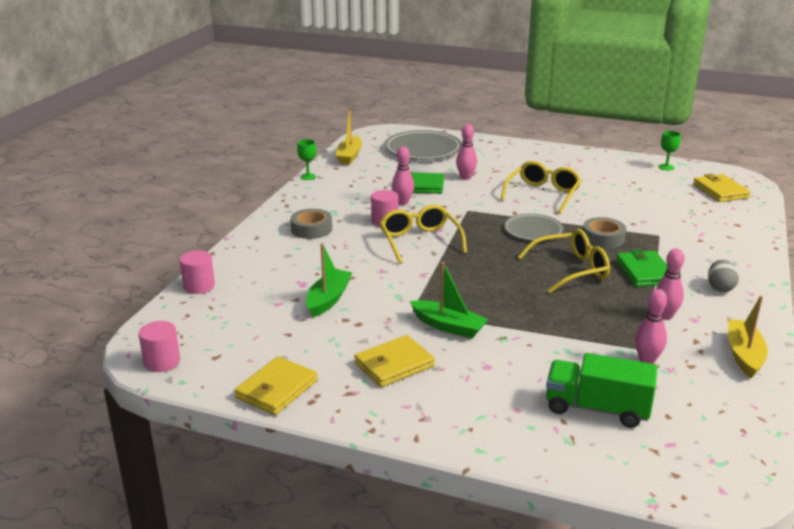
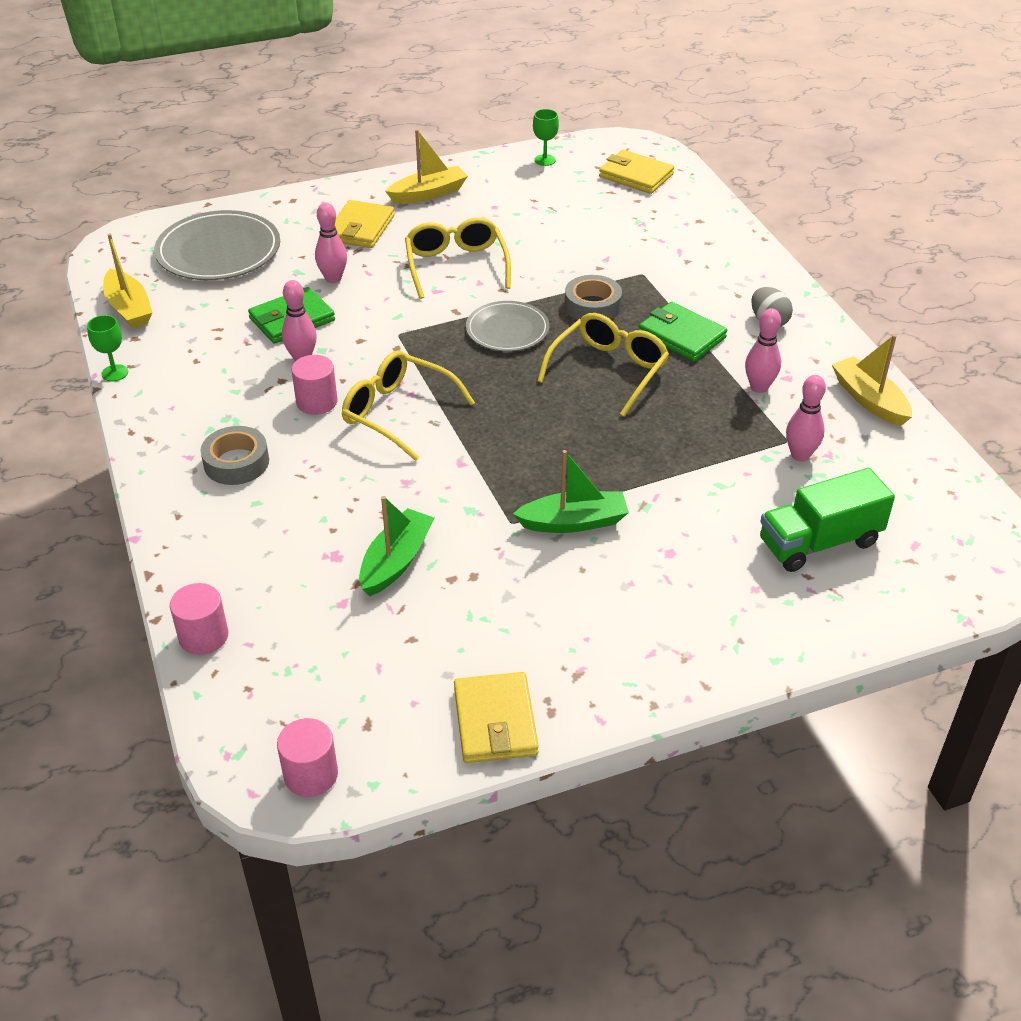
camera: 40 degrees left, 15 degrees up
(328, 299) = (396, 561): green boat -> green boat turned 45 degrees clockwise
(394, 365) = (578, 608): yellow wallet -> yellow wallet (361, 228)
(571, 160) = (428, 193): none -> yellow boat

